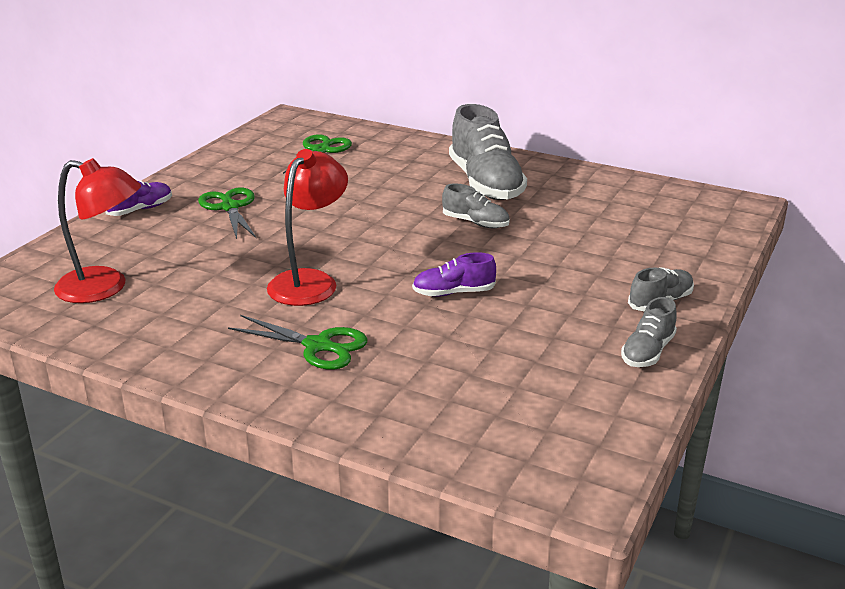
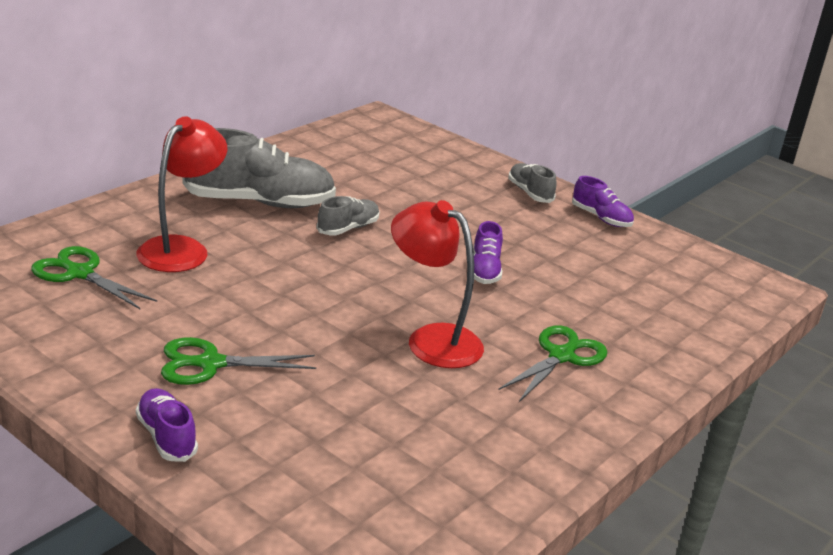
camera: 80 degrees left, 0 degrees up
(105, 288) = (390, 483): red lamp -> red lamp (181, 248)
(647, 352) = (601, 218): grey shoe -> purple shoe

